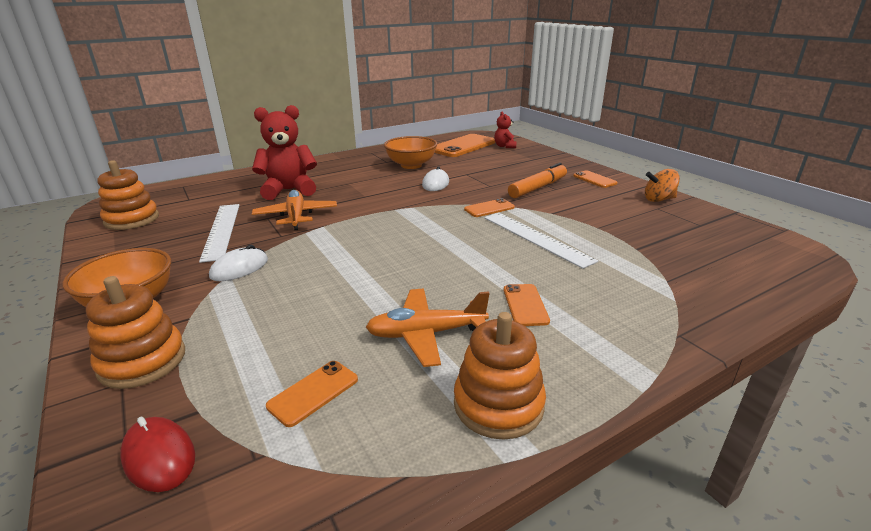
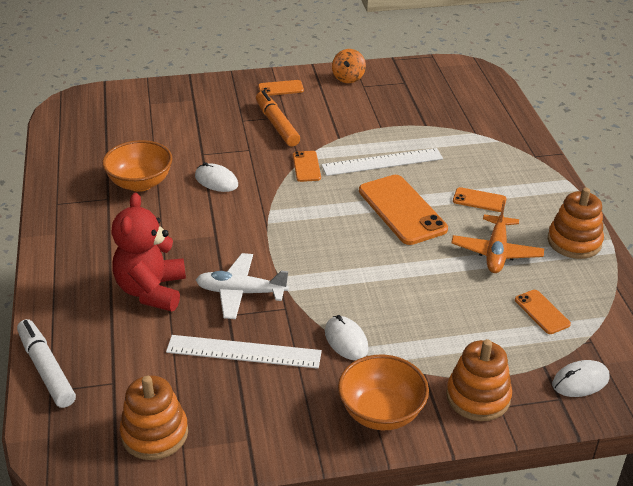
camera: 70 degrees left, 10 degrees up
(159, 456) = (580, 381): red mouse -> white mouse
(203, 181) = (46, 369): none -> white marker
(296, 216) = (241, 292): orange plane -> white plane
(463, 146) = (103, 129): orange phone -> orange phone (402, 210)
(504, 146) = (132, 103): red teddy bear -> none

